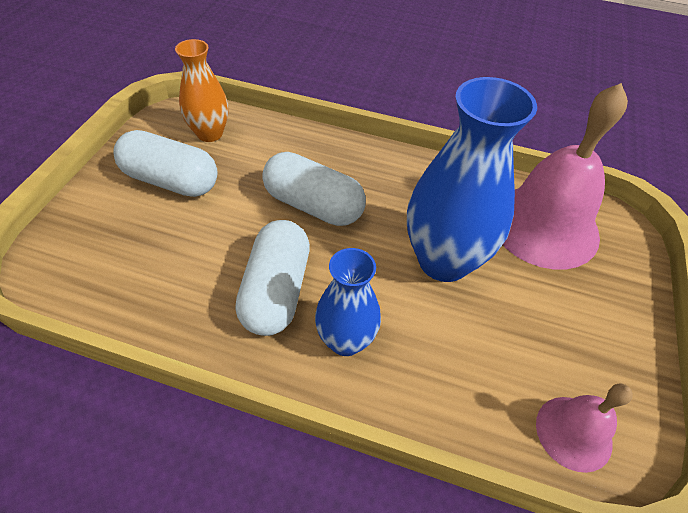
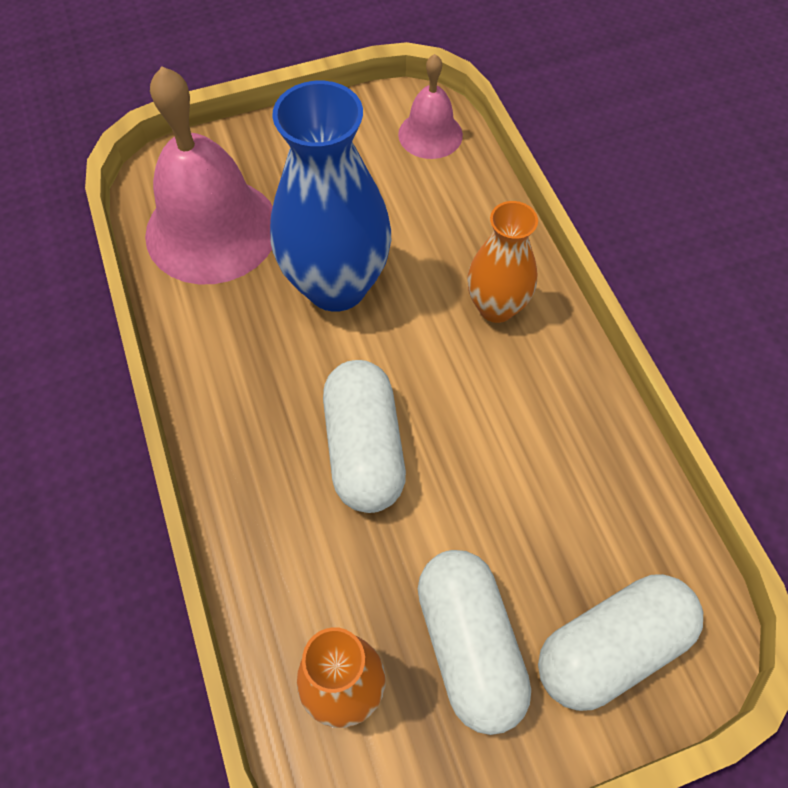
camera: 125 degrees left, 10 degrees up
(276, 291) = (502, 396): white capsule -> white capsule (611, 648)
(345, 340) = (496, 307): blue vase -> orange vase

